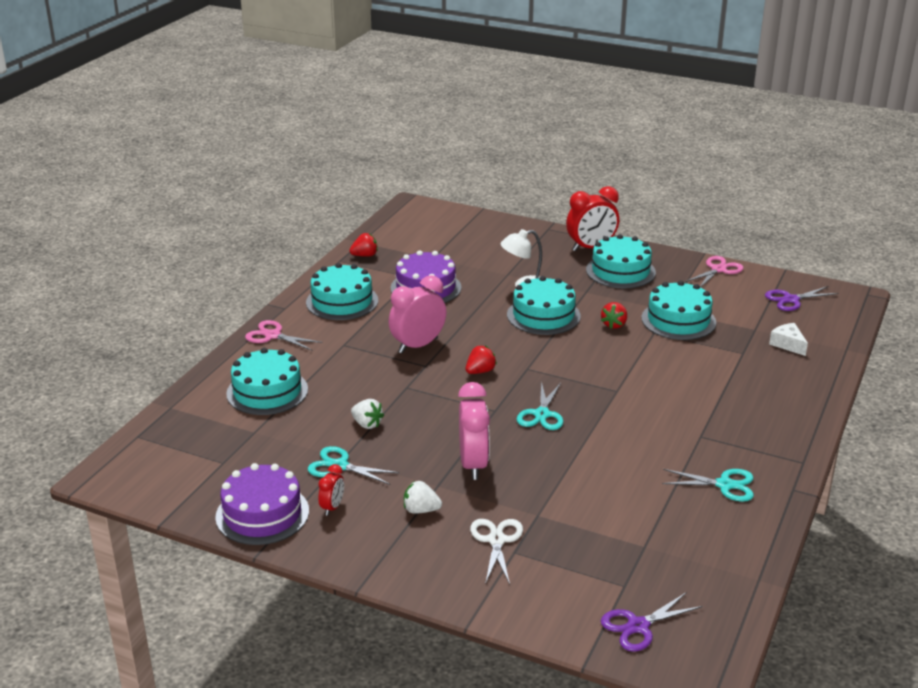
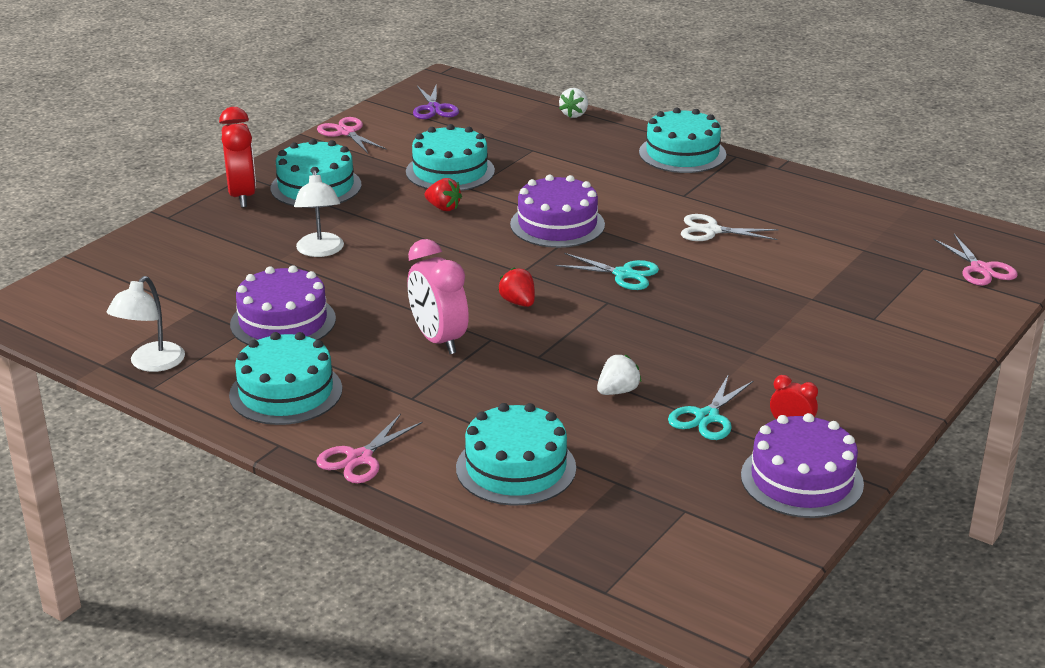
camera: 80 degrees left, 0 degrees up
(365, 255) = (151, 364): red strawberry -> white lamp
(421, 510) = (800, 367): white strawberry -> white strawberry (574, 114)
(473, 464) = (716, 326): pink clock -> none
(496, 540) = (855, 326): white scissors -> white scissors (711, 231)
(543, 315) = (400, 247): turquoise cake -> turquoise cake (682, 153)
(612, 377) = (557, 224): none -> purple cake
(638, 626) = (980, 269): purple scissors -> pink scissors
(724, 485) = (768, 197): turquoise scissors -> none
(788, 344) = (524, 126): white cheese -> none

